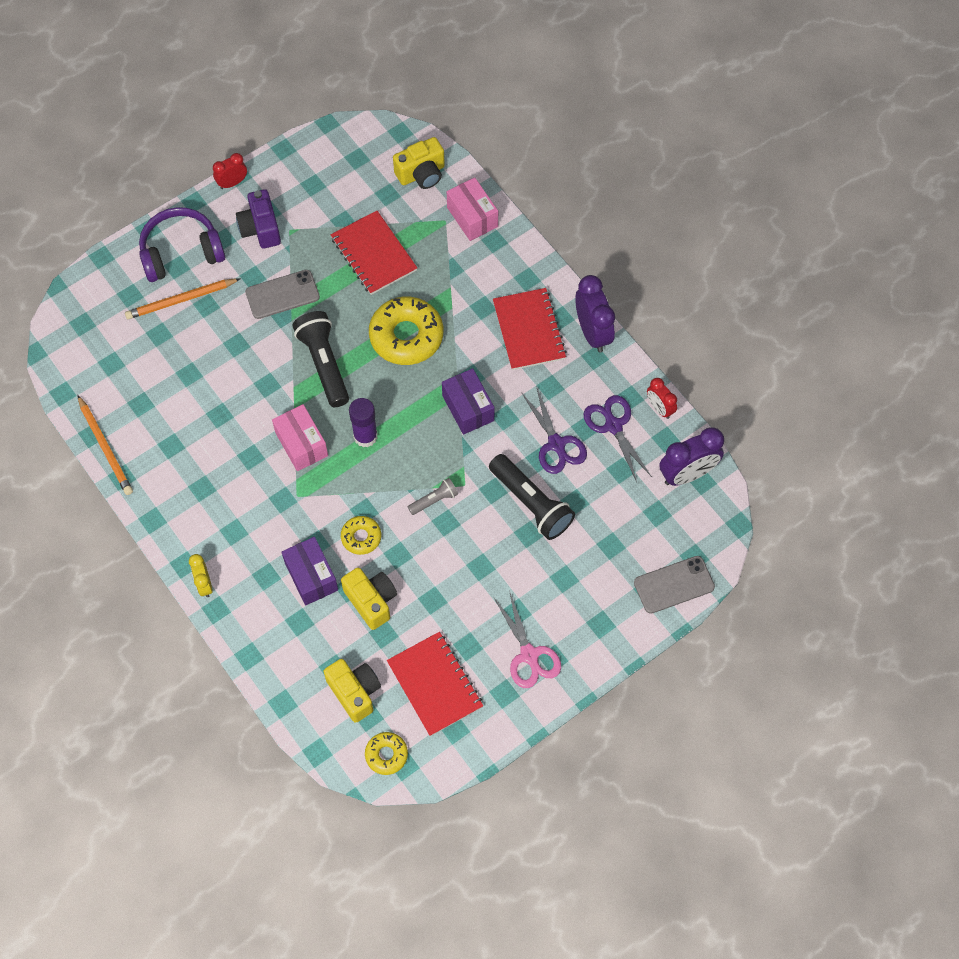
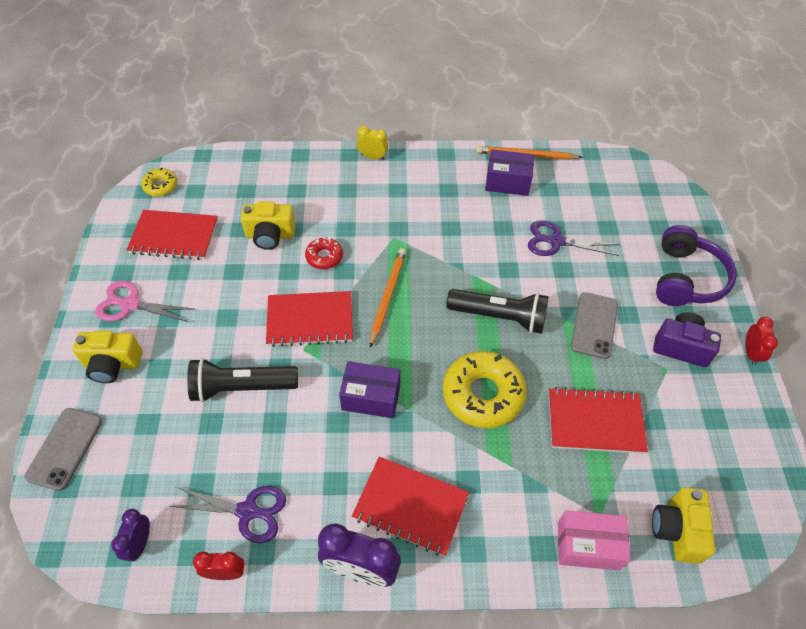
camera: 125 degrees right, 10 degrees down
(181, 300) = (633, 255): orange pencil -> orange pencil (387, 296)
(301, 444) = (435, 263): pink box -> none
(311, 576) = (322, 213): purple box -> purple box (507, 182)
(355, 692) = (218, 192): yellow camera -> yellow camera (112, 364)
(361, 537) = (324, 257): yellow donut -> red donut
(365, 436) = (407, 307): purple glue stick -> none
(434, 500) = (310, 320): grey flashlight -> red notebook
(556, 444) = (274, 446): purple scissors -> purple scissors (555, 241)
(687, 474) = (140, 544): purple clock -> purple clock, size x0.57

